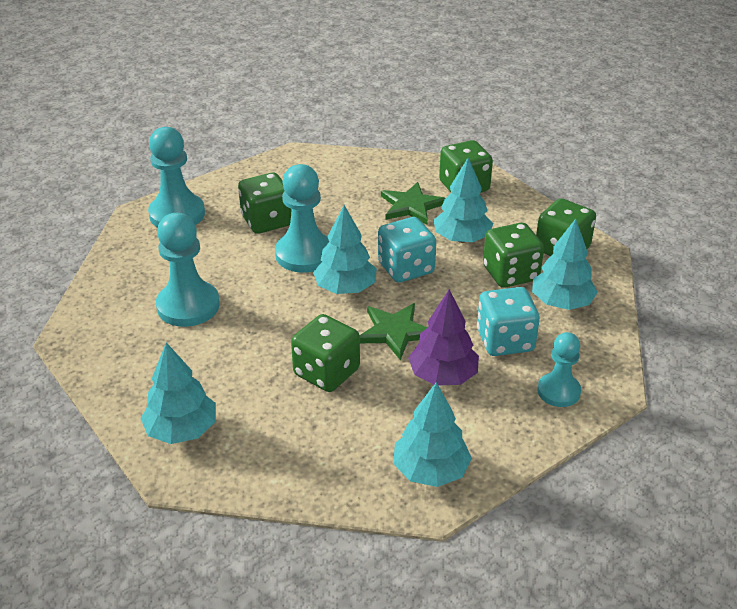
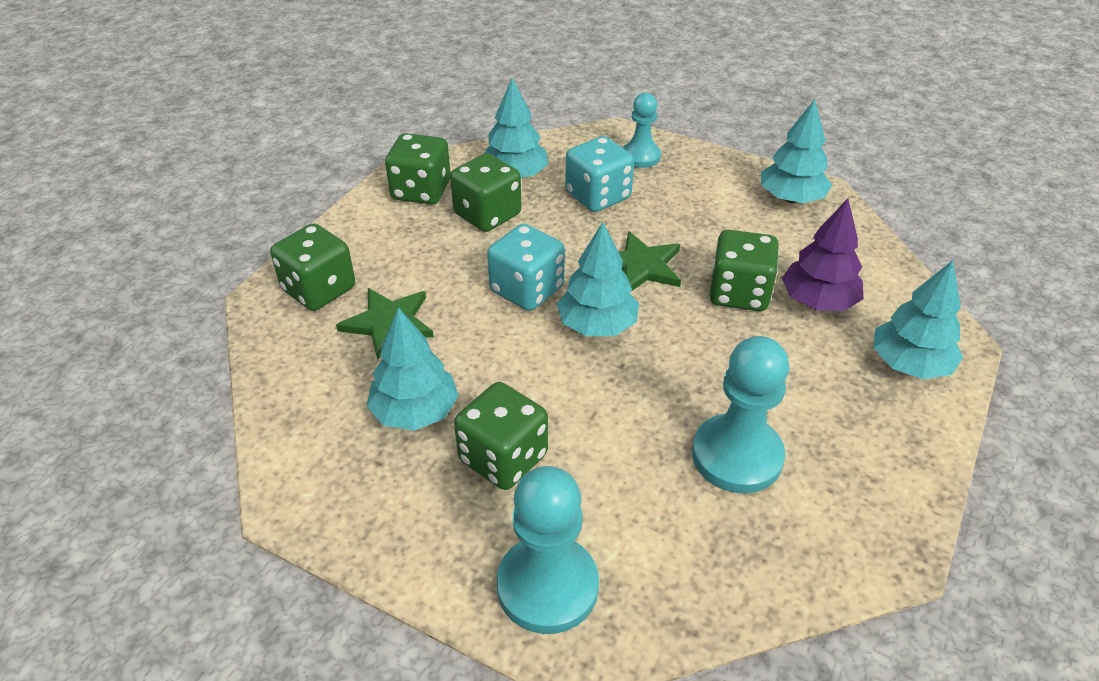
camera: 115 degrees left, 5 degrees up
(304, 254) = (556, 386): turquoise pawn -> none
(443, 376) = (677, 219): purple tree -> purple tree (818, 301)
(461, 239) = (441, 263): turquoise tree -> turquoise tree (415, 412)

